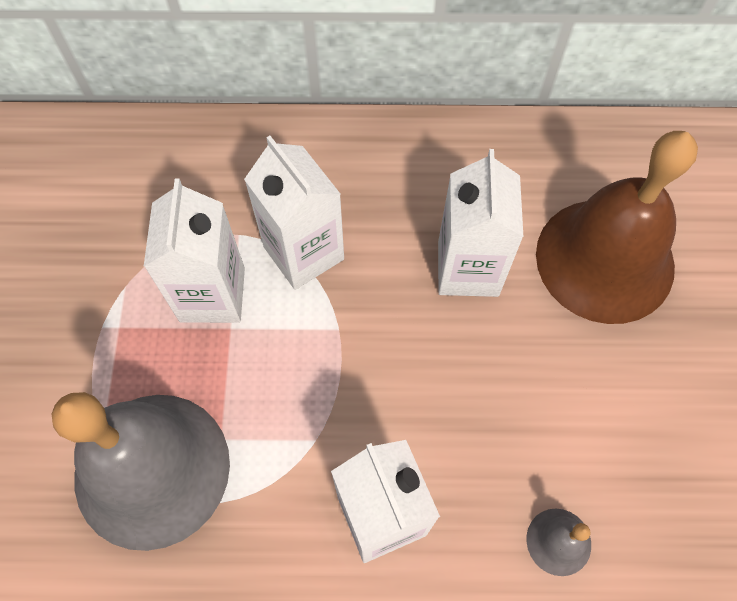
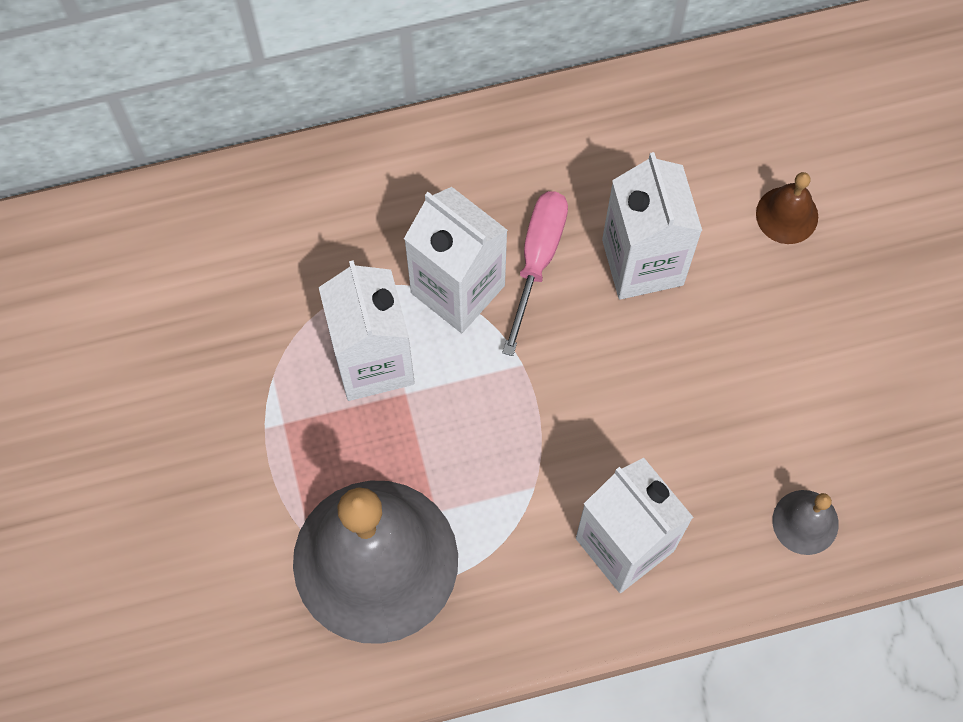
camera: 15 degrees left, 5 degrees up
(378, 245) = (537, 260): none -> pink screwdriver
(605, 260) = (787, 215): brown bell -> brown bell, size x0.40

